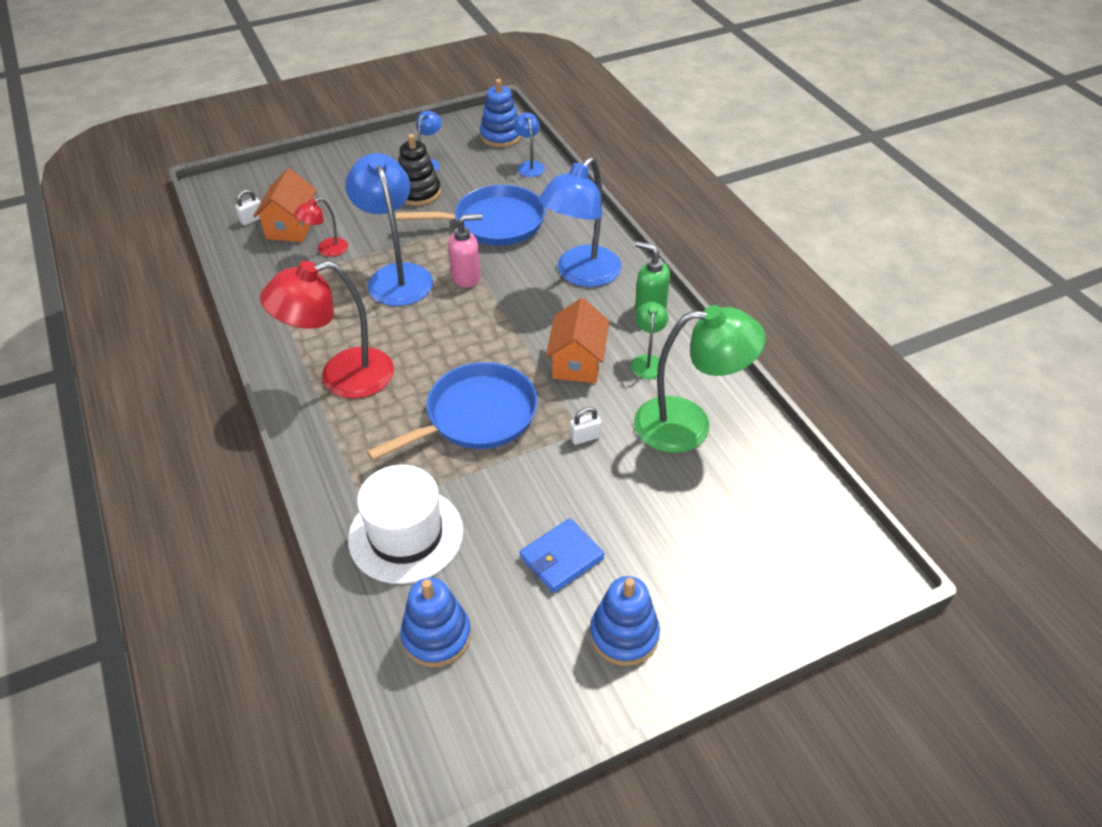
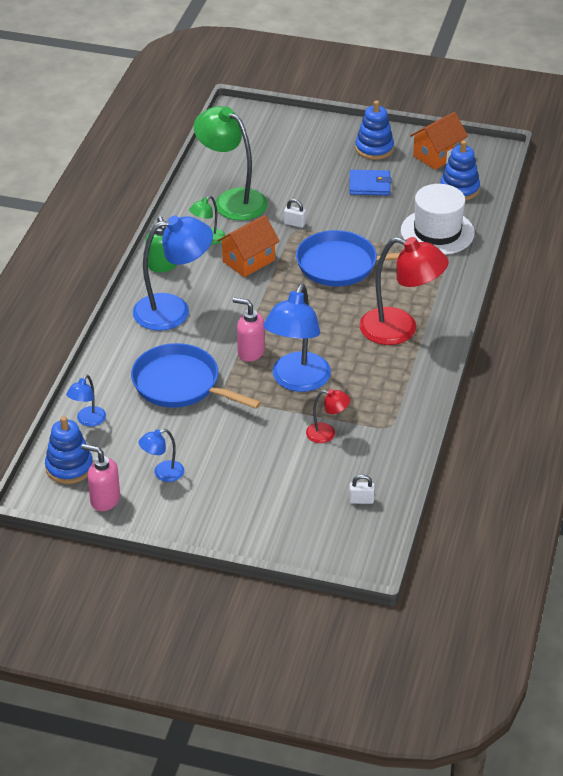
camera: 140 degrees left, 5 degrees down
(291, 226) = (335, 473): orange house -> orange house (437, 155)
(418, 193) = (204, 447): black stacking toy -> none
(450, 132) = (104, 500): none -> pink soap dispenser

